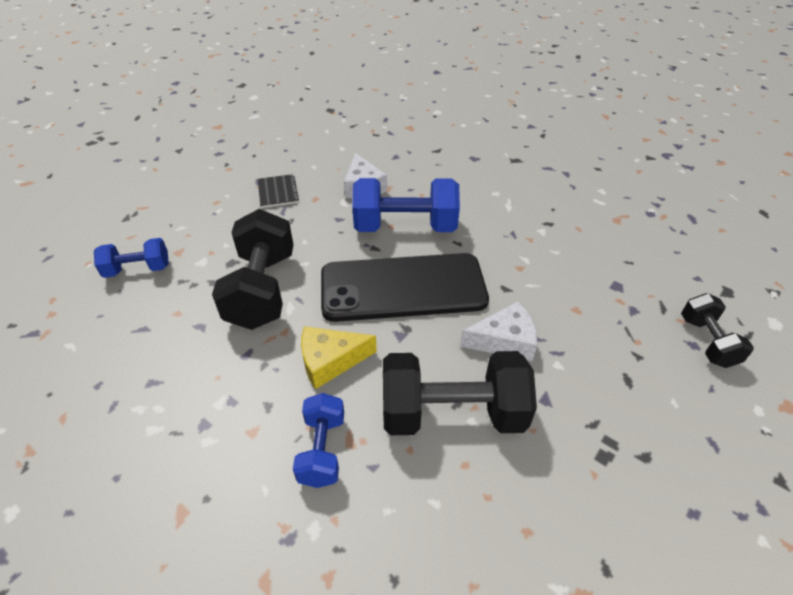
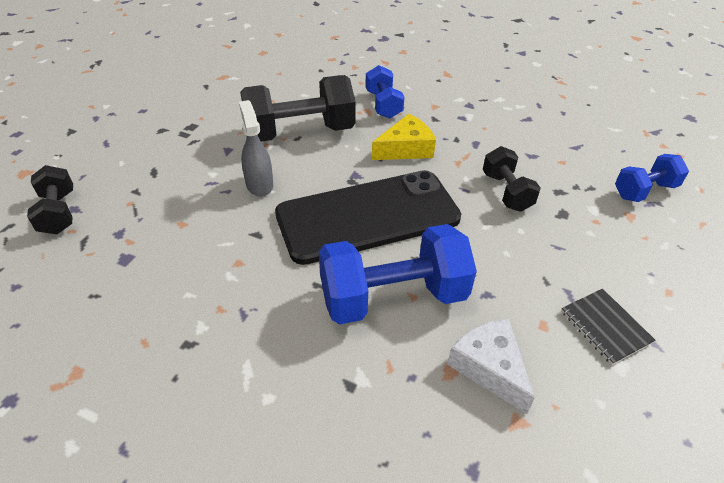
camera: 165 degrees right, 0 degrees up
(262, 290) = (506, 192): black dumbbell -> black dumbbell, size x0.56
(504, 341) = (259, 184): white cheese -> grey spray bottle

